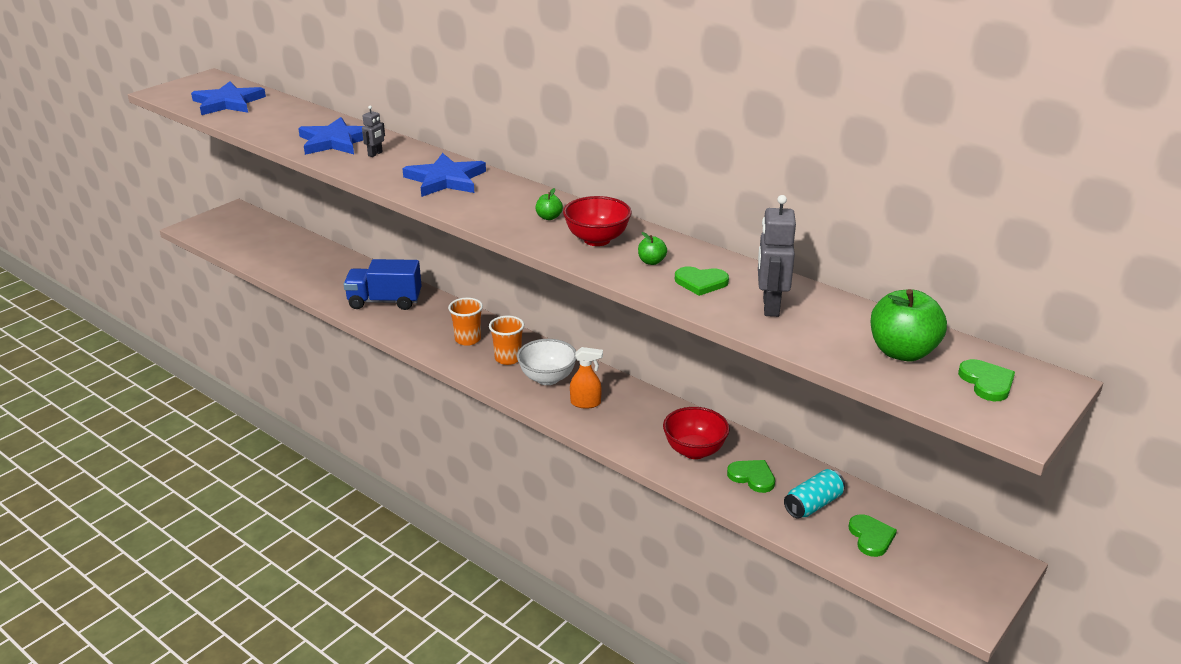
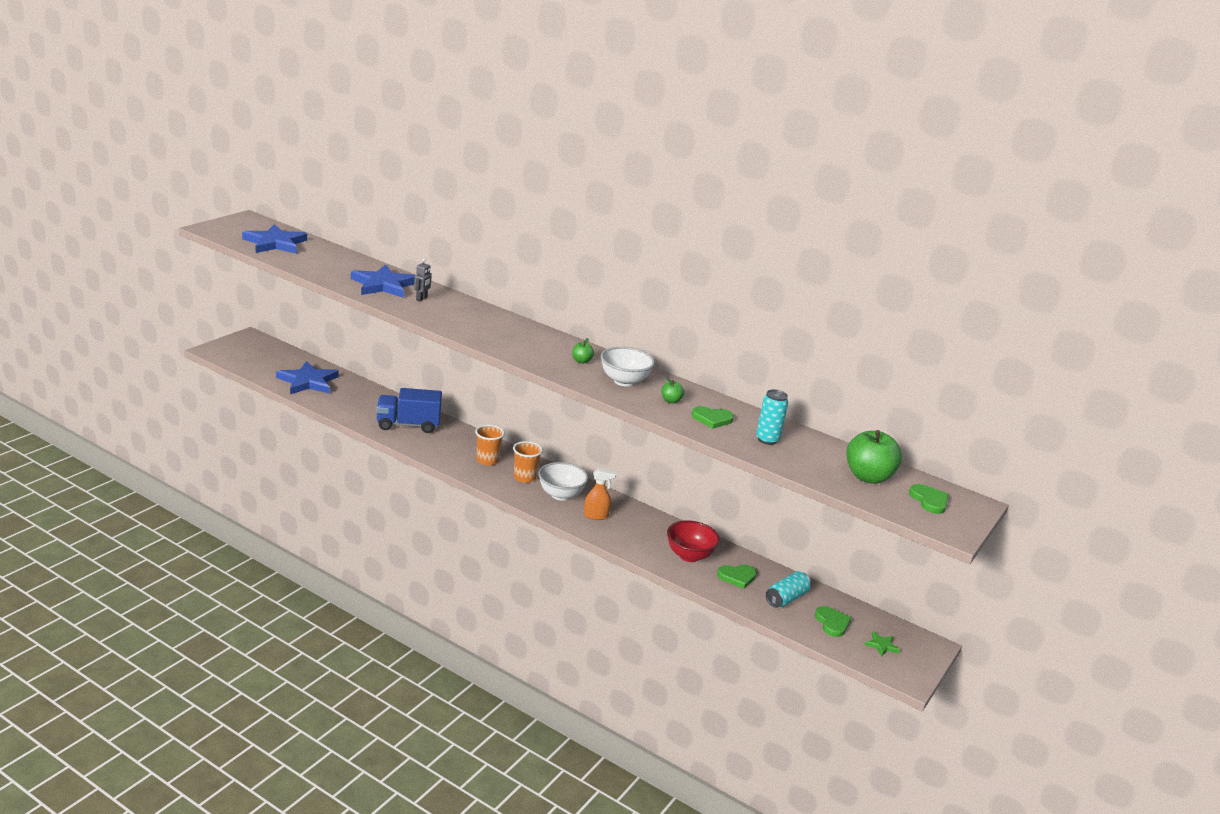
camera: 10 degrees left, 5 degrees down
(445, 179) = (488, 324): blue star -> blue star (308, 381)
(597, 239) = (624, 381): red bowl -> white bowl
(752, 477) = (737, 577): green heart -> green heart turned 135 degrees clockwise
(770, 307) = (767, 440): grey robot -> turquoise can
(936, 567) = (881, 645): none -> green star

